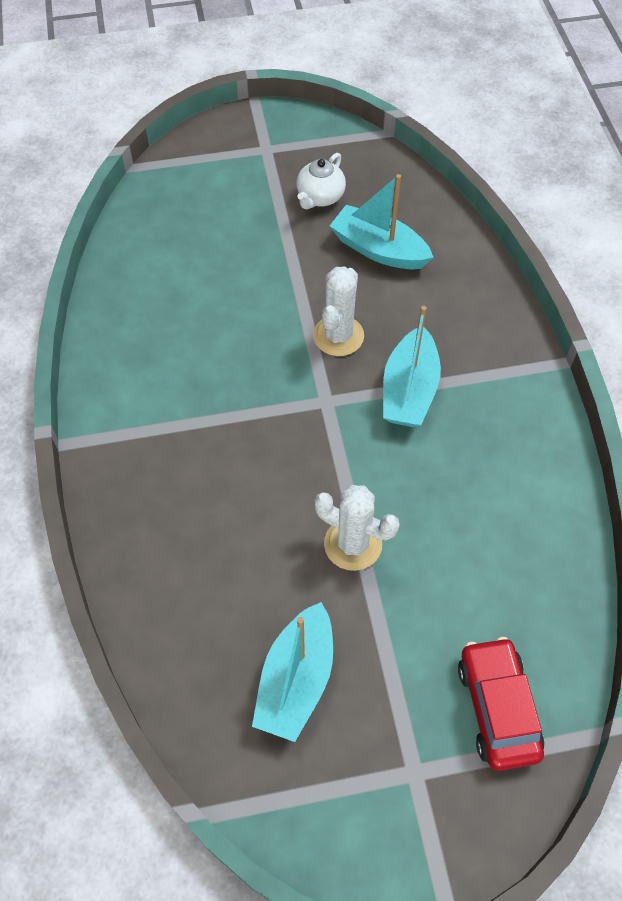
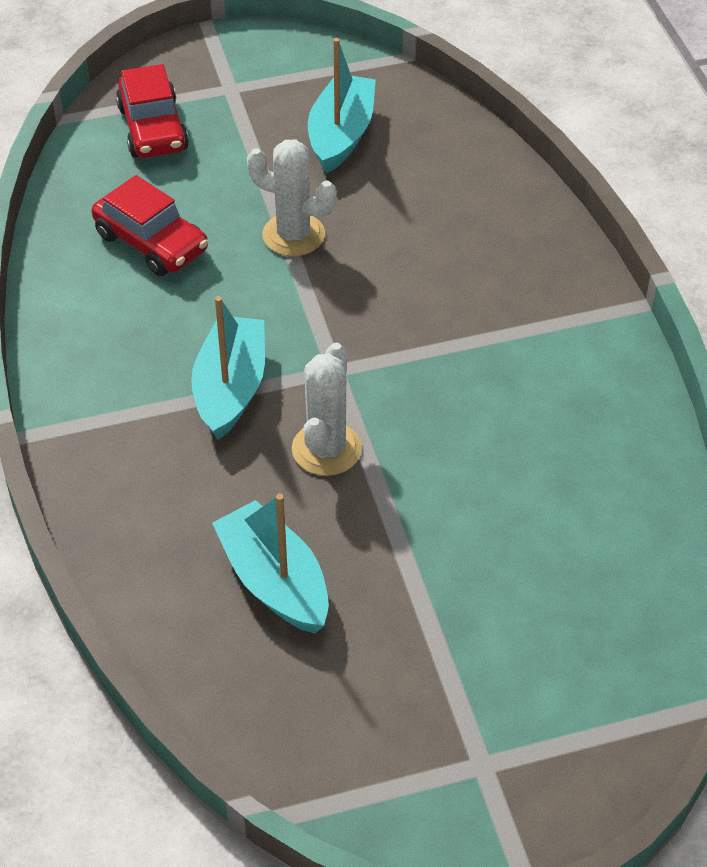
camera: 175 degrees right, 10 degrees down
(320, 197) = (375, 669): white teapot -> none
(378, 249) = (274, 581): turquoise boat -> turquoise boat turned 150 degrees counterclockwise
(484, 545) = (151, 242): none -> red car

